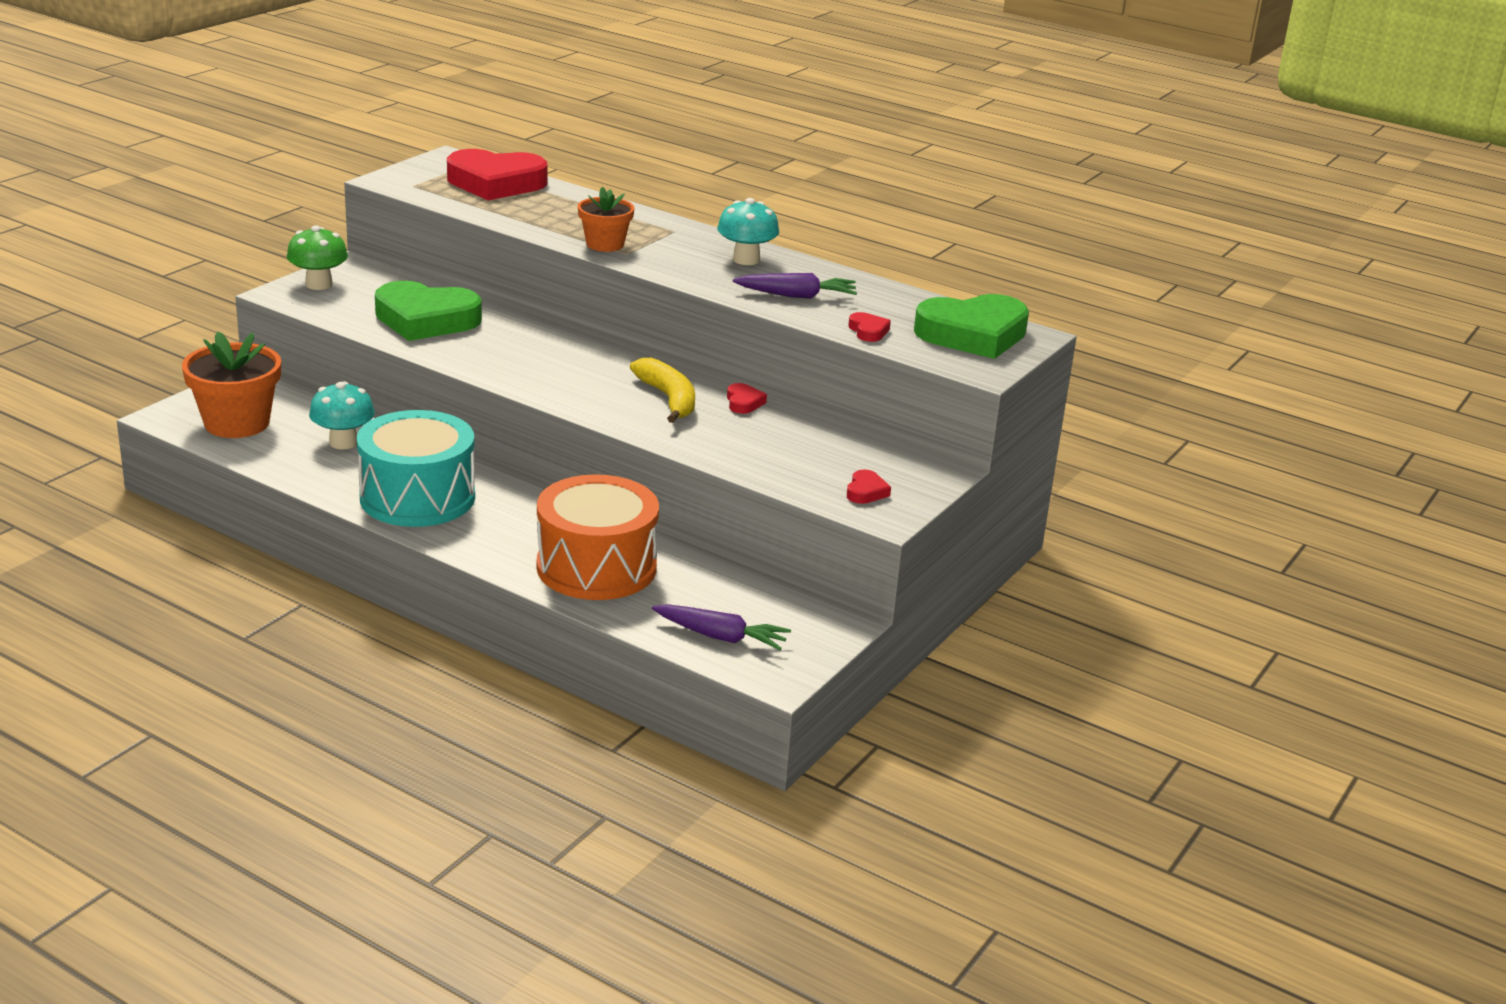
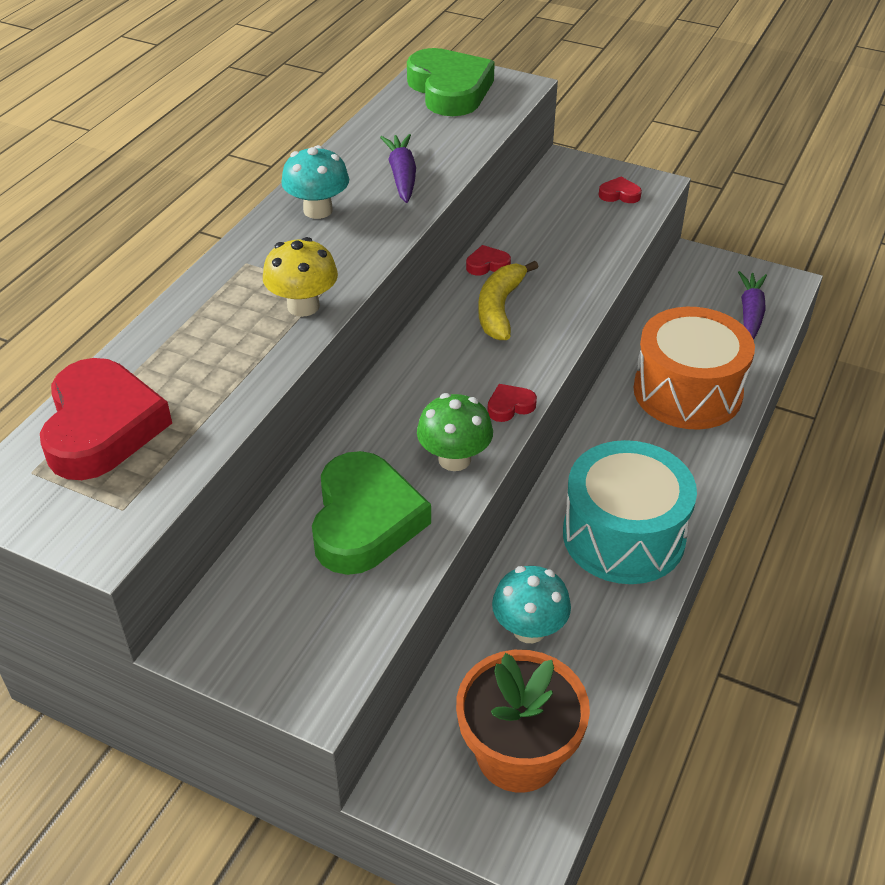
camera: 95 degrees left, 15 degrees up
(319, 284) = (274, 659): green mushroom -> green mushroom (454, 459)
(605, 244) = (303, 306): orange flower pot -> yellow mushroom
(668, 399) = (500, 308): yellow banana -> yellow banana turned 45 degrees counterclockwise
(868, 331) = (467, 137): red heart -> red heart (510, 406)

